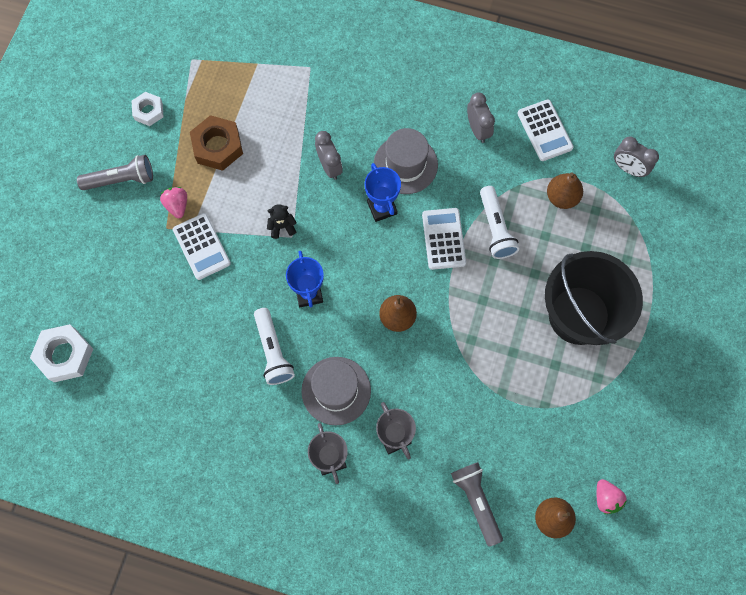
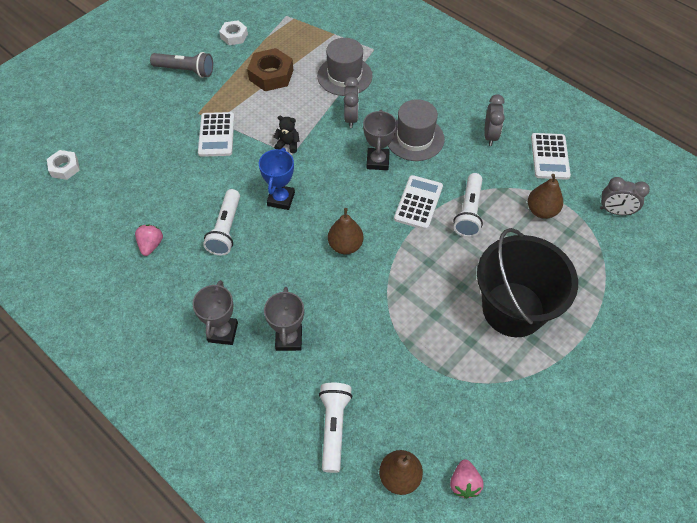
camera: 25 degrees right, 15 degrees down
(65, 355) = (65, 168): white nut -> white nut, size x0.62
(177, 205) = (216, 101): pink strawberry -> pink strawberry (151, 245)
(336, 390) = (260, 280): grey hat -> grey hat (344, 76)
(382, 208) = (377, 161): blue trophy -> grey trophy
(476, 501) = (334, 427): grey flashlight -> white flashlight
(628, 168) = (615, 211): grey clock -> grey clock turned 45 degrees counterclockwise

